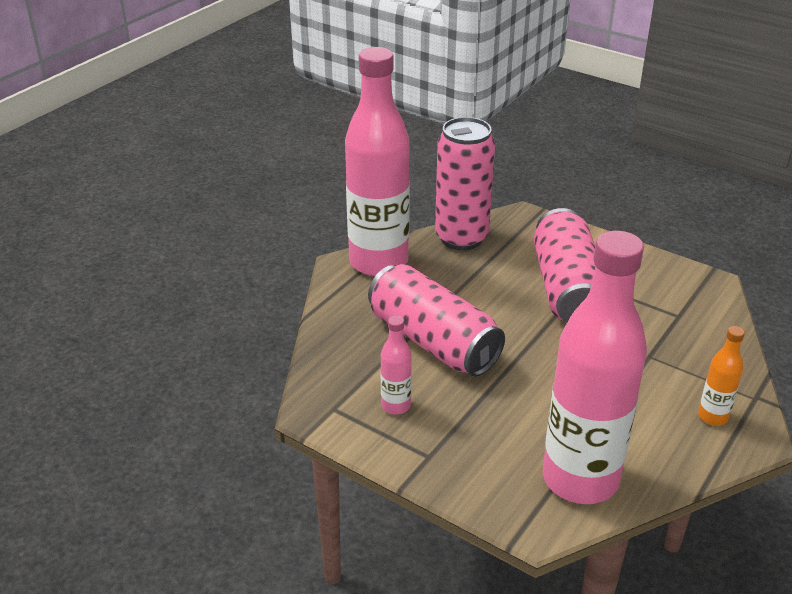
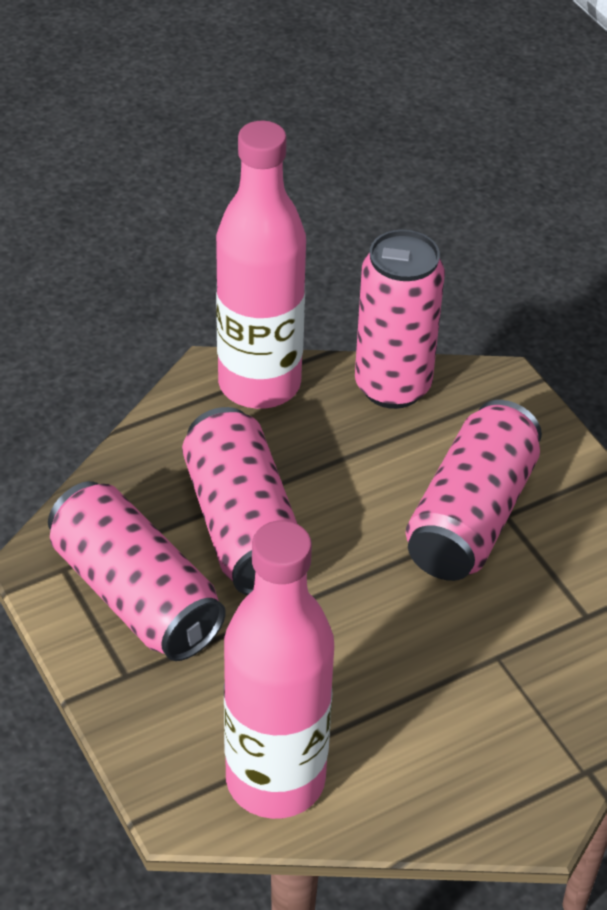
camera: 25 degrees right, 10 degrees up
(396, 406) = (135, 595): pink bottle -> pink can
(712, 417) = (505, 772): orange bottle -> none

